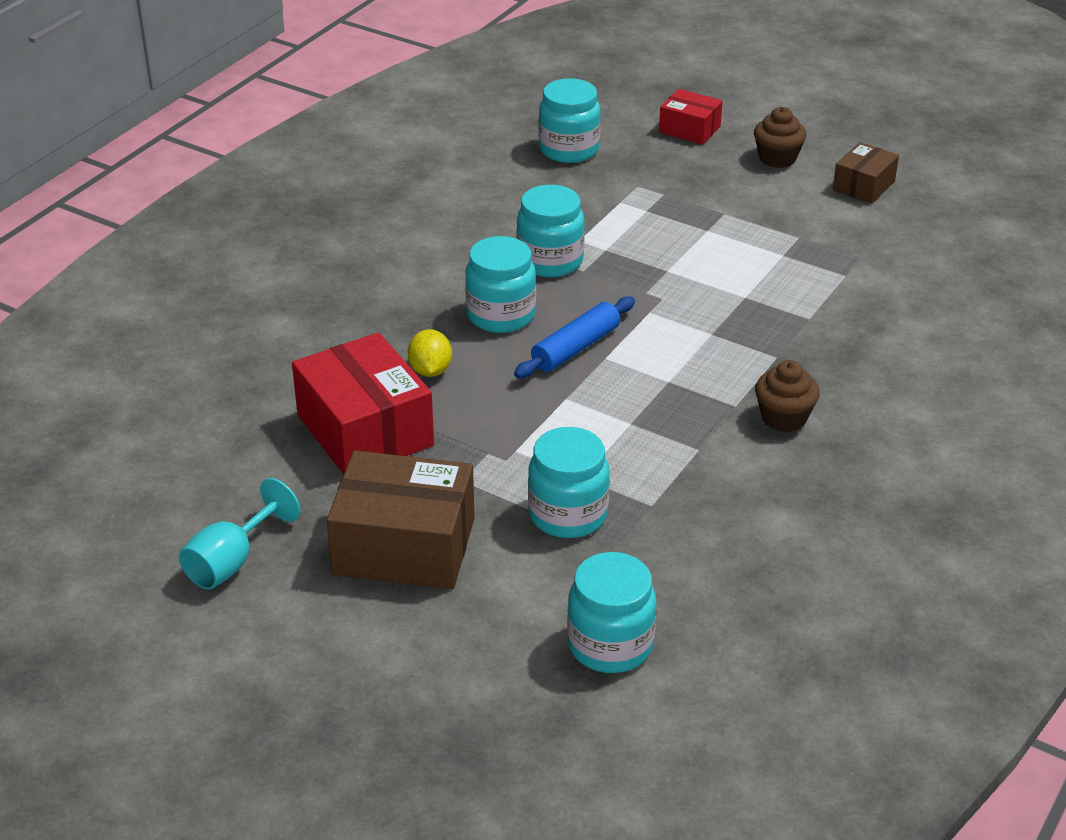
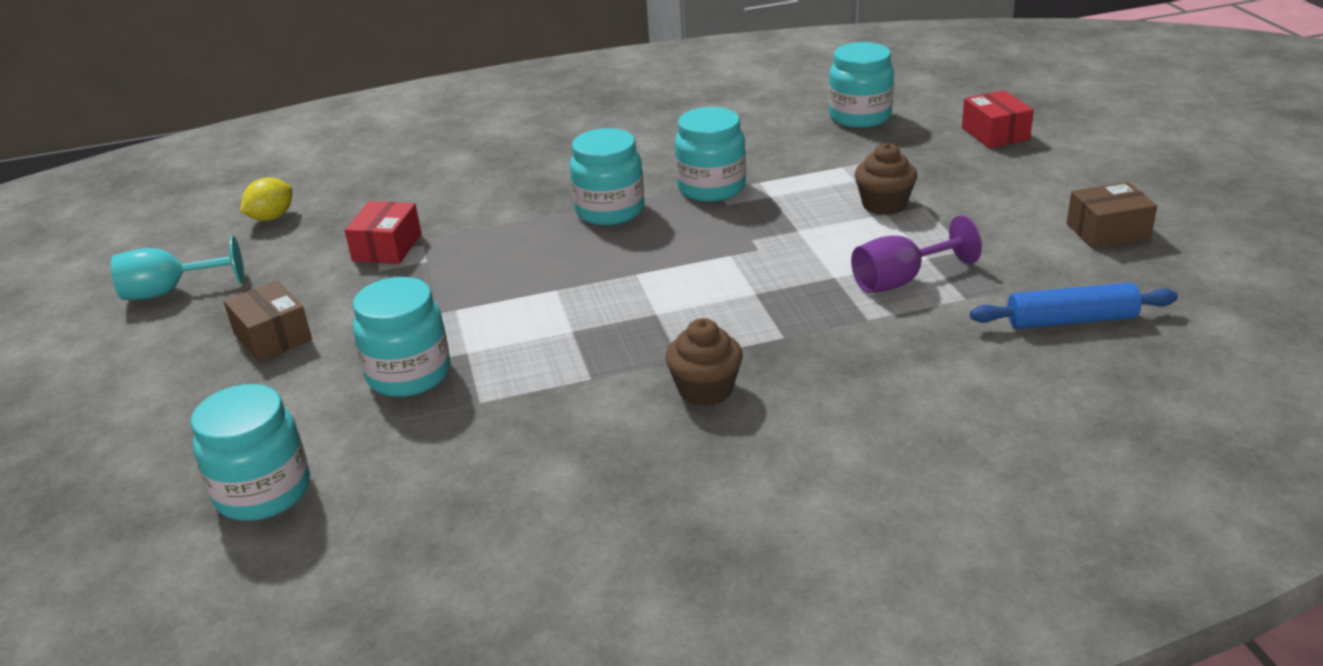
camera: 45 degrees right, 5 degrees down
(365, 430) = (387, 247): red box -> red box, size x0.54
(404, 546) = (272, 337): brown box -> brown box, size x0.54
(430, 370) = (496, 227): yellow lemon -> yellow lemon (272, 217)
(575, 348) = (625, 256): blue rolling pin -> blue rolling pin (1071, 320)
(777, 158) = (1048, 181): brown cupcake -> brown cupcake (884, 205)
(790, 280) = (900, 280): none -> purple goblet

